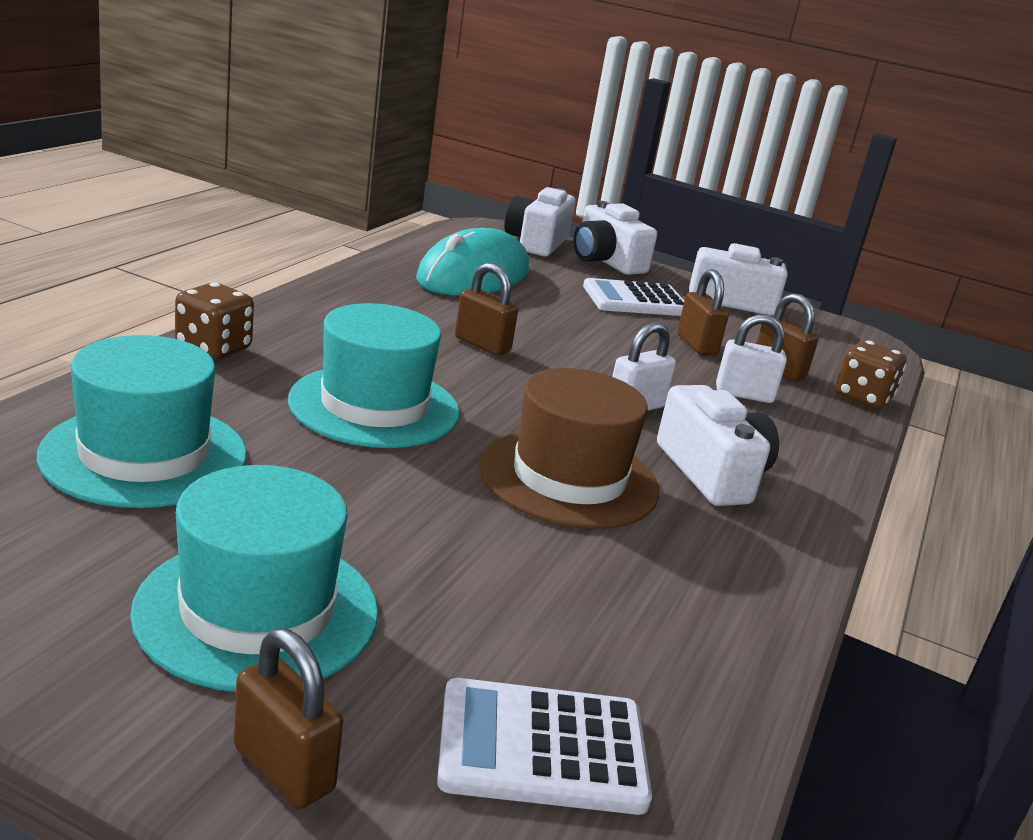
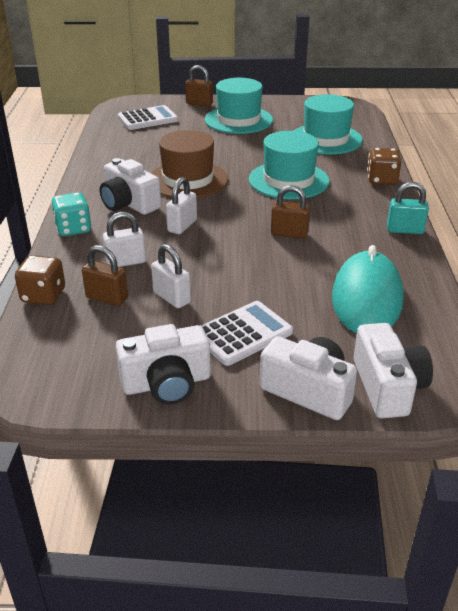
camera: 160 degrees right, 10 degrees up
(318, 295) = (405, 230): none -> turquoise padlock
(696, 345) = (172, 298): brown padlock -> white padlock
(823, 465) = (73, 229): none -> turquoise dice

